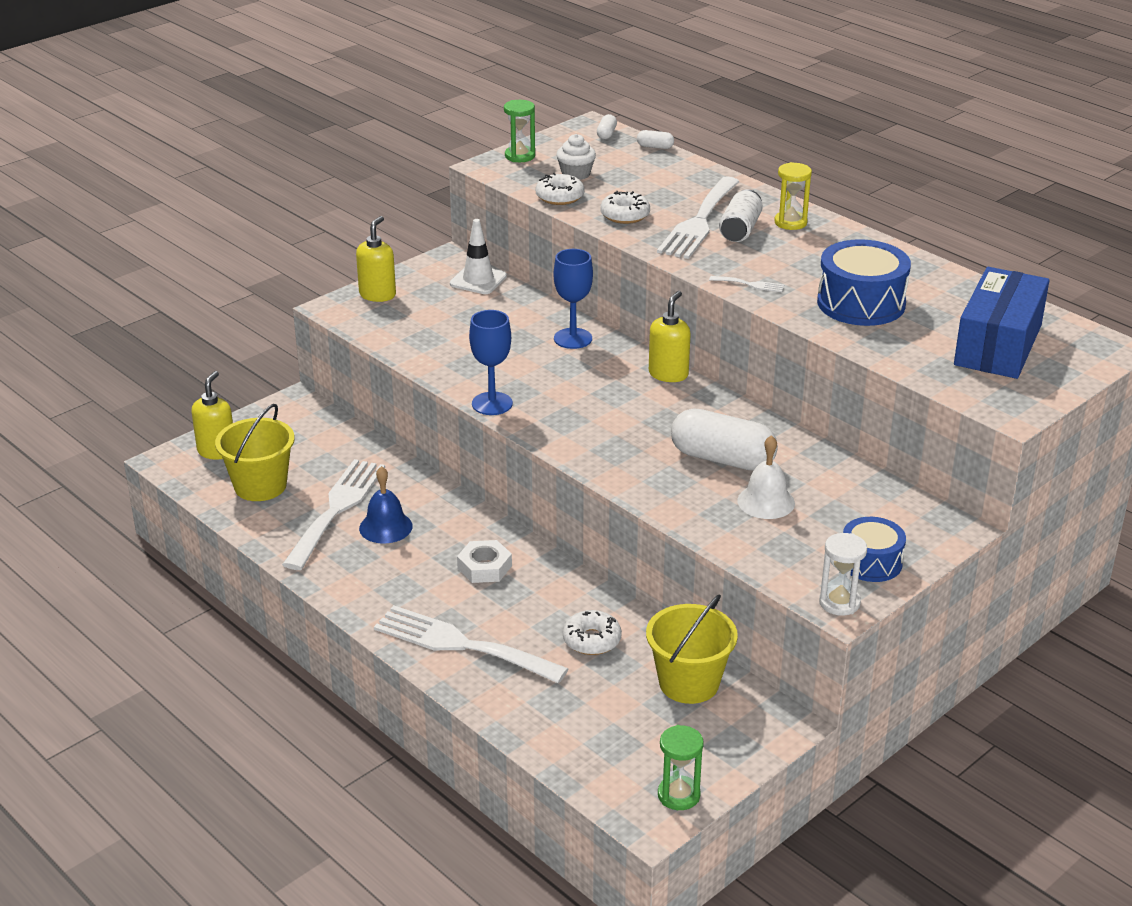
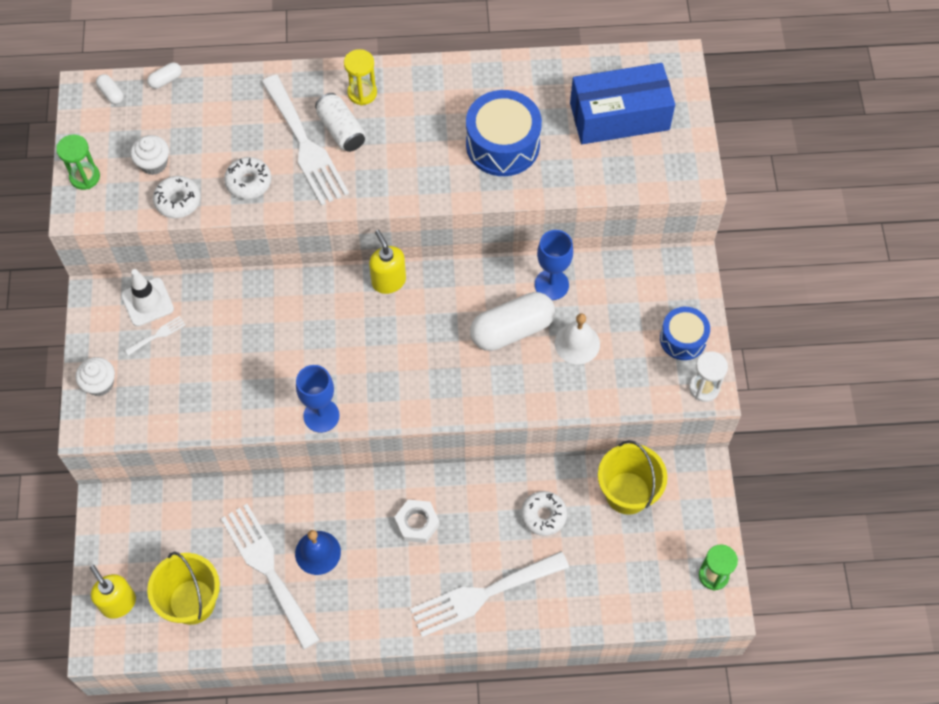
camera: 50 degrees left, 30 degrees up
(377, 295) = (100, 384): yellow soap dispenser -> white cupcake
(573, 338) = (288, 303): blue goblet -> blue goblet (551, 284)
(750, 284) = (418, 186): white fork -> white fork (158, 335)
(998, 345) = (619, 116): blue box -> blue box turned 75 degrees counterclockwise

